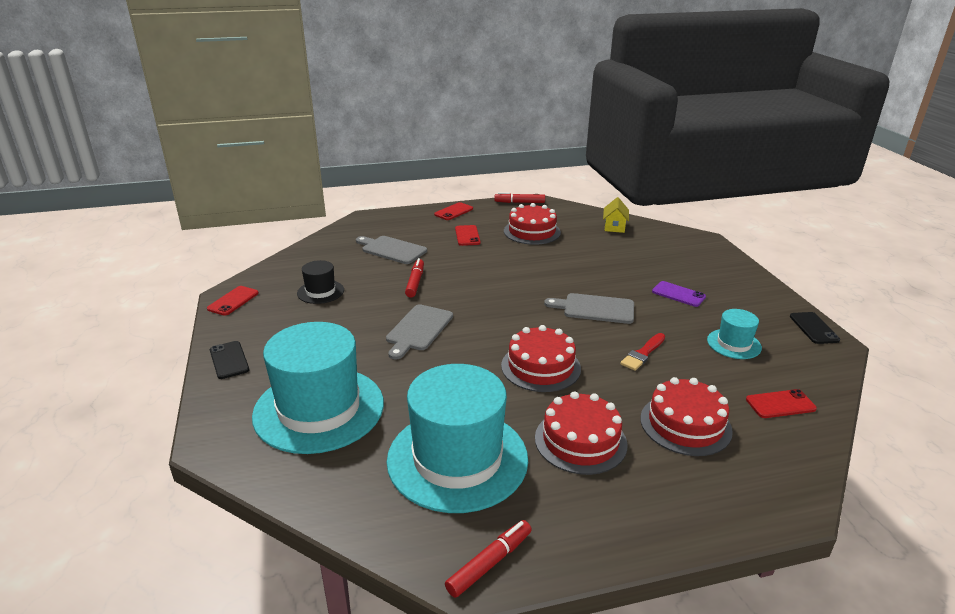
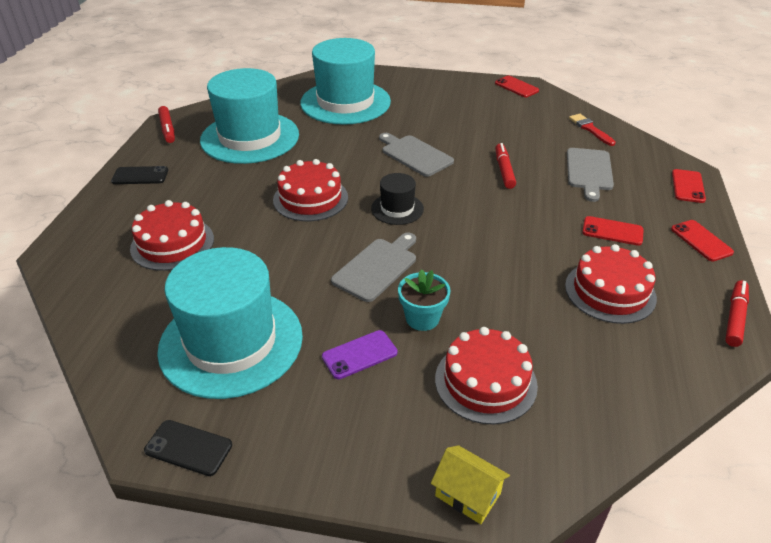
camera: 115 degrees right, 10 degrees up
(229, 360) = (429, 80): black phone -> black phone (140, 176)
(320, 292) = (512, 122): black hat -> black hat (397, 209)
(391, 250) = (589, 171): grey cutting board -> grey cutting board turned 135 degrees clockwise
(415, 282) = (504, 170): red marker -> red marker turned 120 degrees counterclockwise
(580, 441) = (213, 187): red cake -> red cake (485, 382)
(614, 226) = (605, 394): yellow house -> yellow house (468, 494)
(623, 281) = (422, 318): none -> turquoise flower pot
(643, 353) = (276, 265): red brush -> red brush (590, 129)
(734, 344) = (231, 342): turquoise hat -> turquoise hat, size x2.15
(780, 404) = (128, 316): red phone -> red phone (688, 186)

